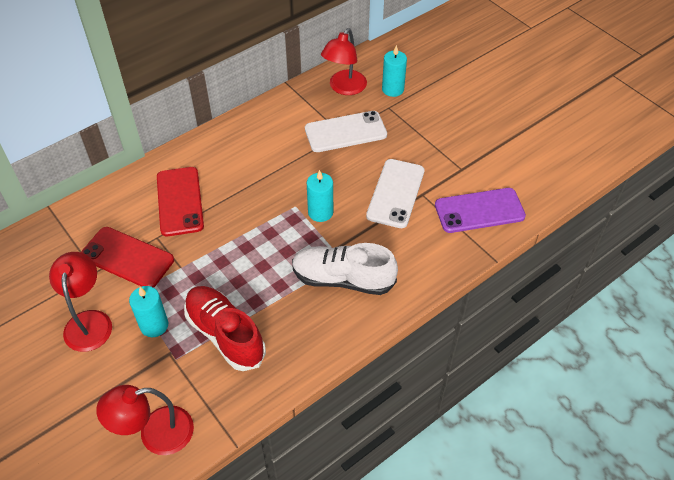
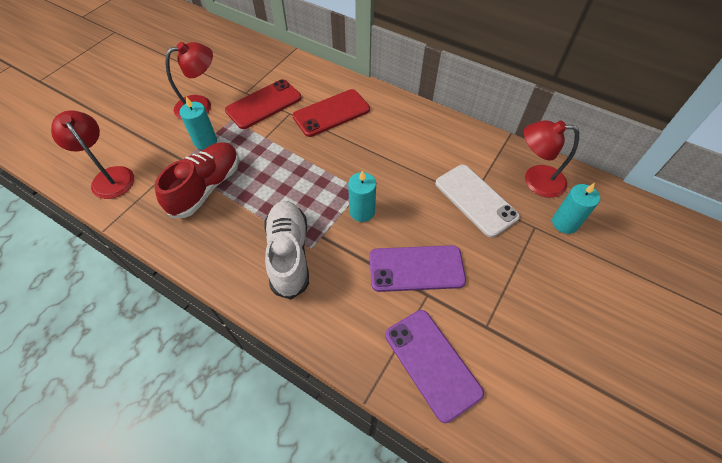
camera: 70 degrees right, 5 degrees up
(127, 258) = (264, 104): red phone -> red phone turned 45 degrees clockwise
(396, 193) = (416, 269): white phone -> purple phone

